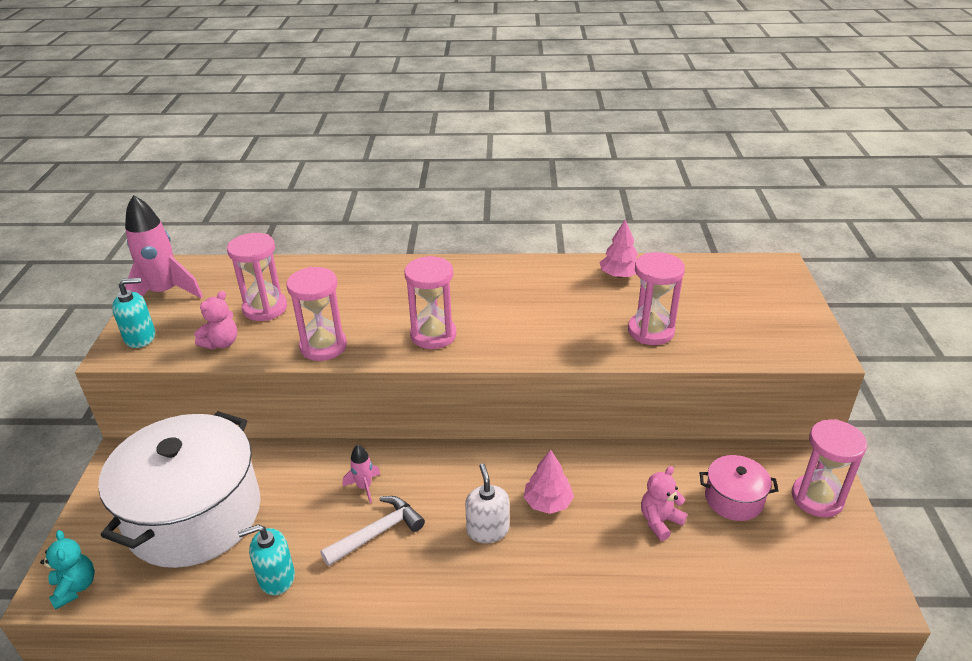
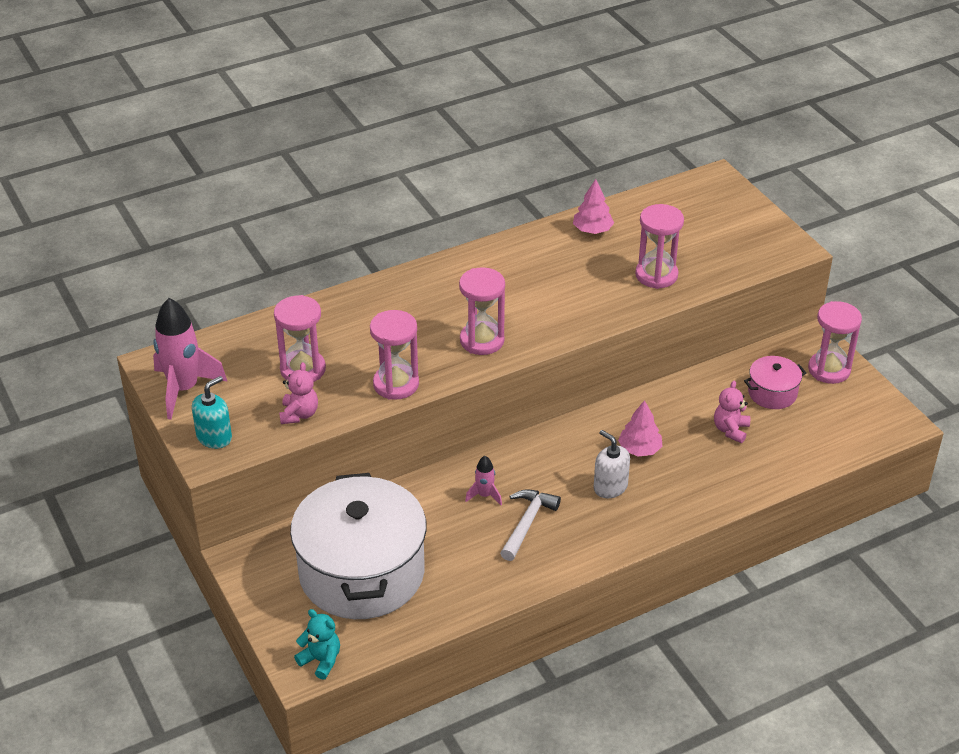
camera: 30 degrees left, 5 degrees up
(276, 577) = (478, 585): turquoise soap dispenser -> none

